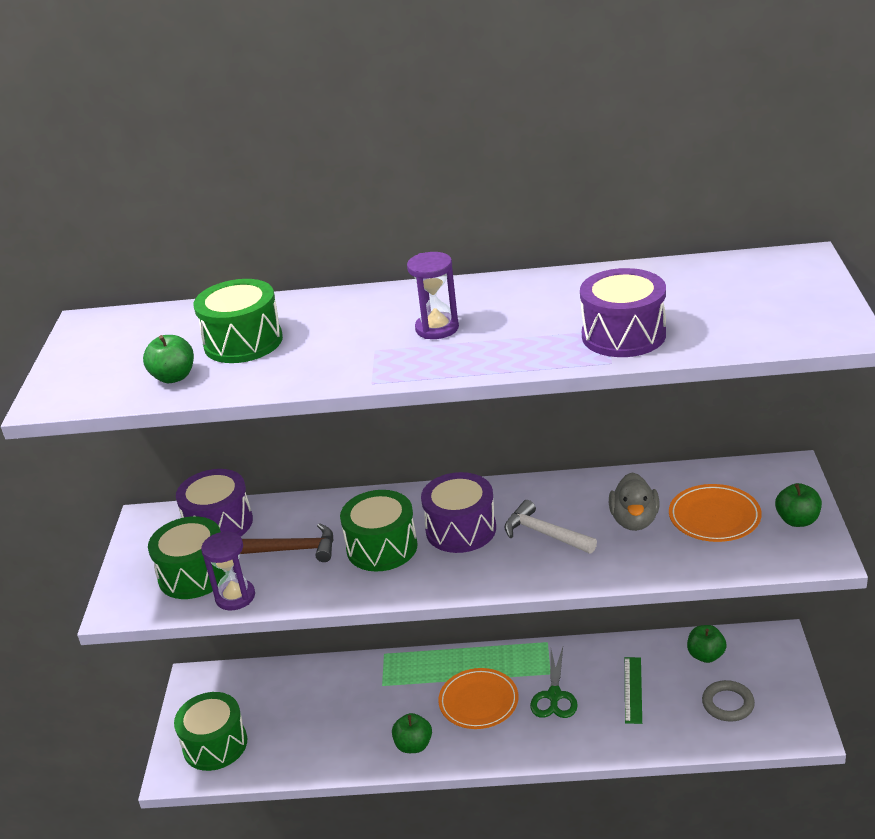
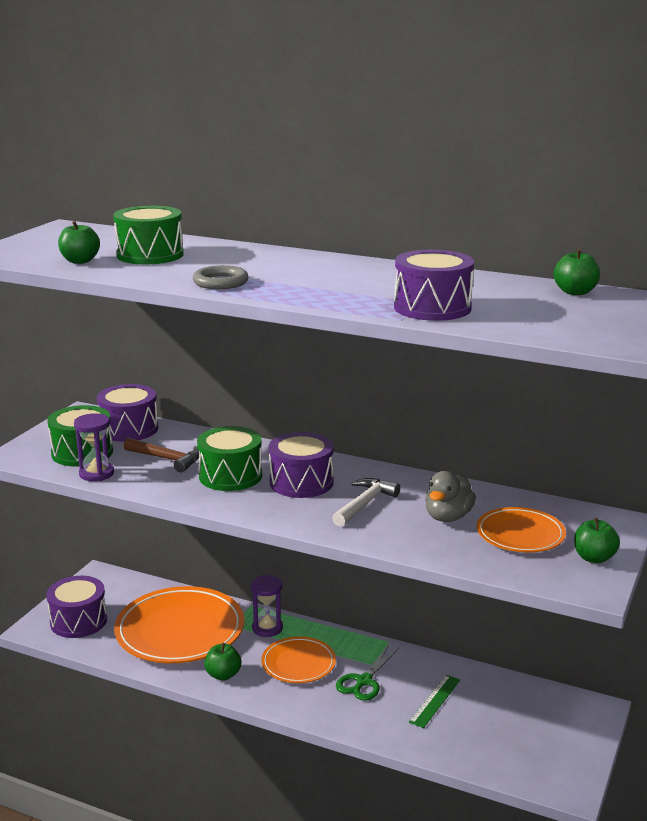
camera: 20 degrees right, 10 degrees down
(215, 744) = (78, 621): green drum -> purple drum
(332, 712) = (180, 630): none -> orange plate
(437, 328) = (294, 276): purple hourglass -> purple hourglass (267, 628)
(544, 534) = (365, 504): white hammer -> white hammer turned 60 degrees clockwise
(706, 655) = (520, 698): green apple -> green apple (575, 292)
(728, 704) = (512, 741): grey ring -> grey ring (220, 282)

